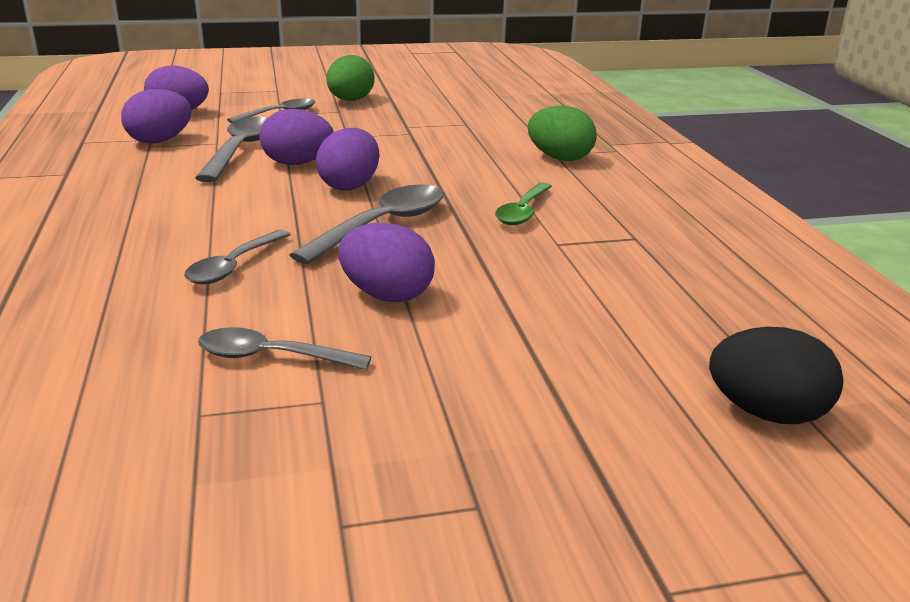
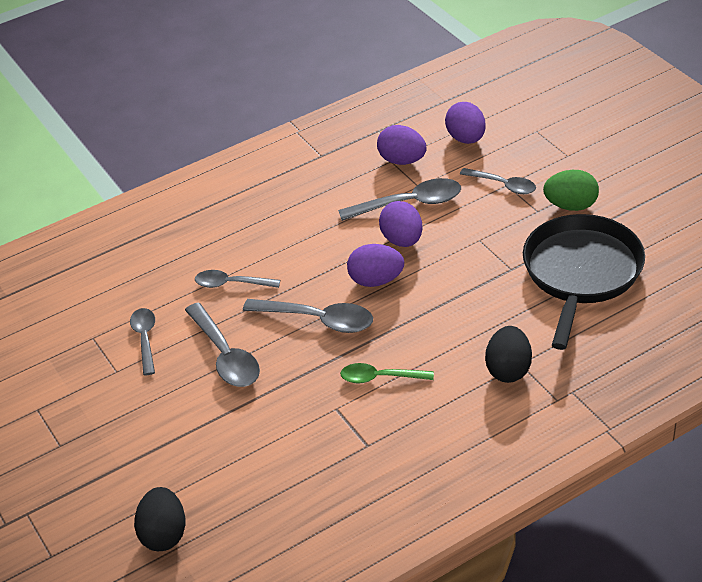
camera: 75 degrees right, 15 degrees up
(387, 295) = (225, 355): purple egg -> grey spoon
(449, 113) = (581, 273): none -> black pan
(560, 158) = (508, 370): green egg -> black egg

